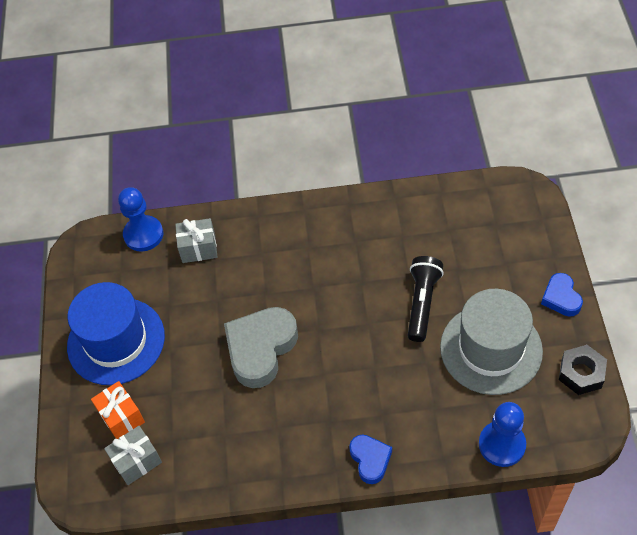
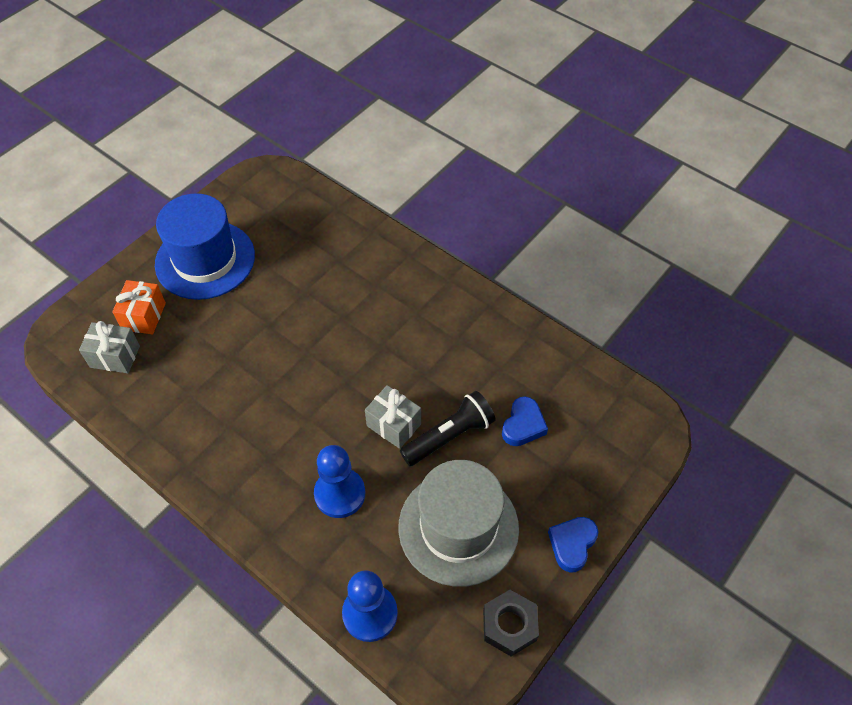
camera: 40 degrees right, 0 degrees up
(143, 234) = (314, 200): blue pawn -> blue pawn (340, 494)
(198, 248) = (338, 243): grey gift -> grey gift (394, 425)
(260, 349) = (289, 356): grey heart -> none
(370, 460) = (259, 518): blue heart -> blue heart (523, 425)

